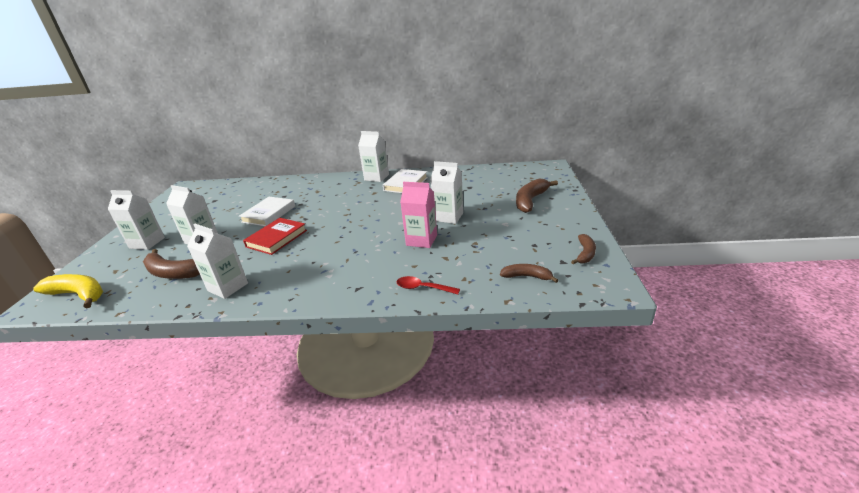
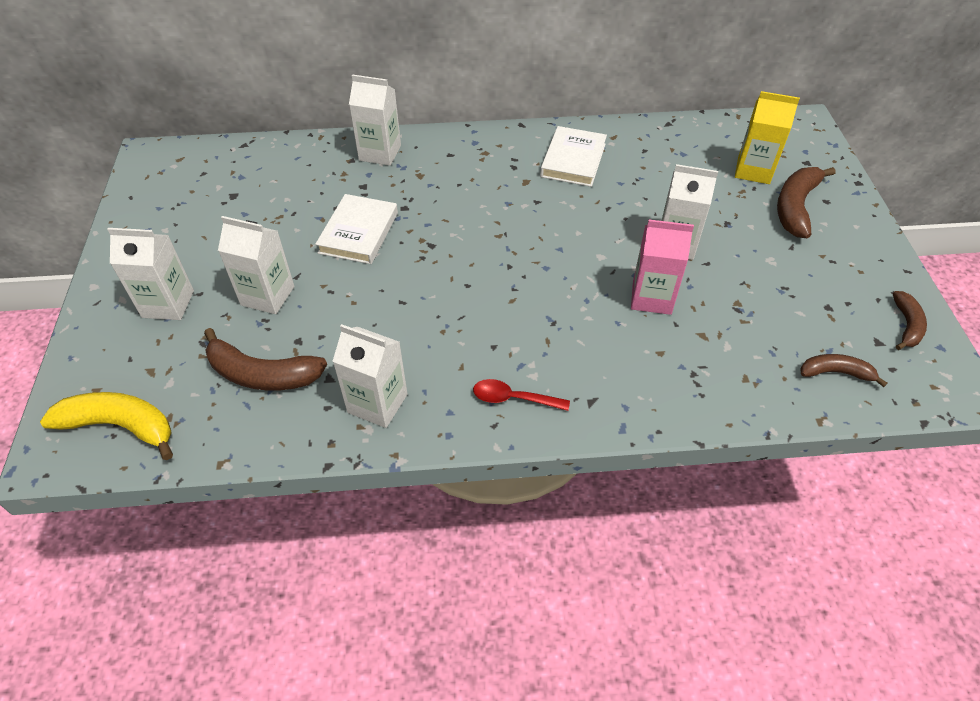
camera: 10 degrees left, 20 degrees up
(277, 238) = (404, 293): red book -> none
(376, 177) = (513, 141): white carton -> white carton (380, 153)
(423, 288) = (691, 398): red spoon -> red spoon (513, 398)
(510, 186) = (753, 170): none -> yellow carton

